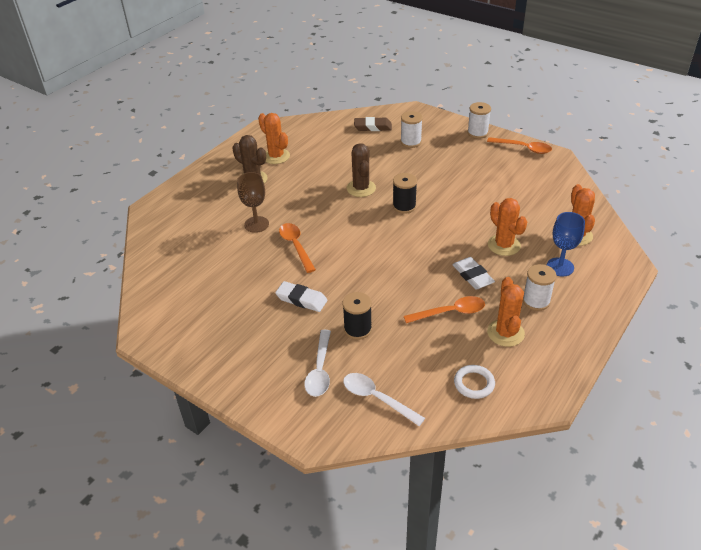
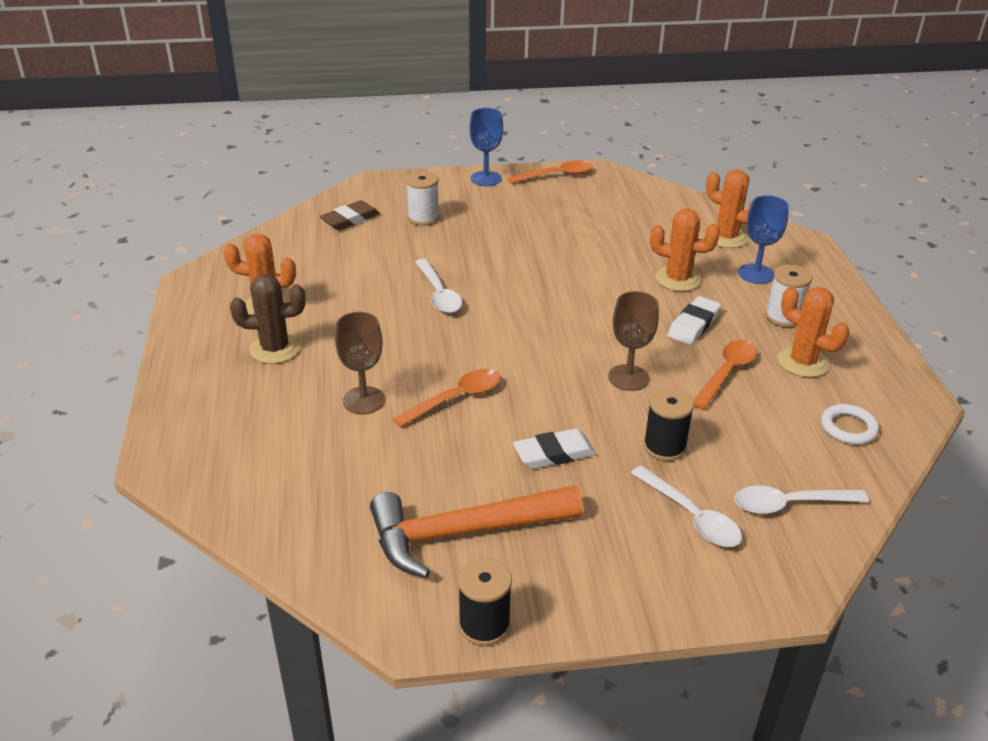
camera: 45 degrees left, 5 degrees down
(215, 310) = (464, 533): none -> orange hammer
(296, 246) = (456, 398): orange spoon -> orange spoon turned 120 degrees clockwise
(361, 188) = (439, 294): brown cactus -> white spoon
(392, 284) = (628, 378): none -> brown goblet
(404, 206) = (518, 290): black spool -> black spool (484, 625)
(472, 276) = (693, 325): white eraser -> white eraser turned 75 degrees counterclockwise
(477, 133) = (486, 178): white spool -> blue goblet

